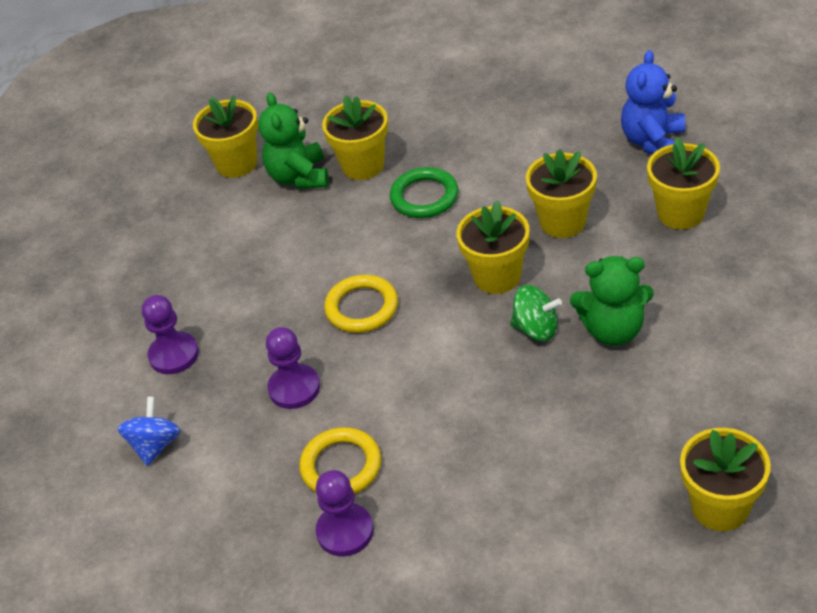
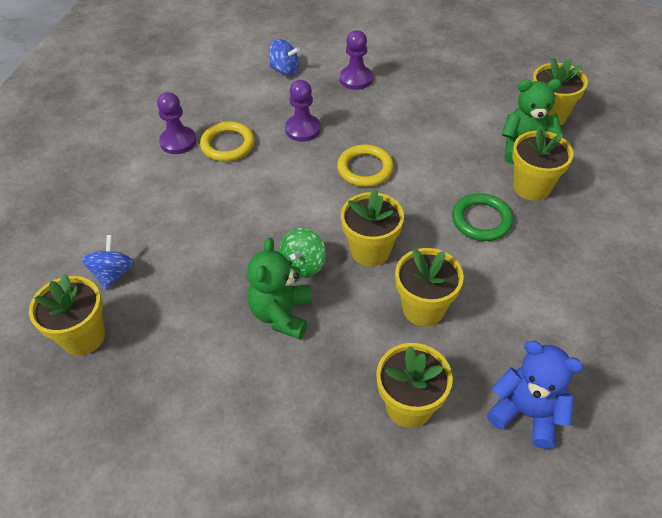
camera: 95 degrees right, 5 degrees up
(615, 515) = (113, 273): none -> blue spinning top

